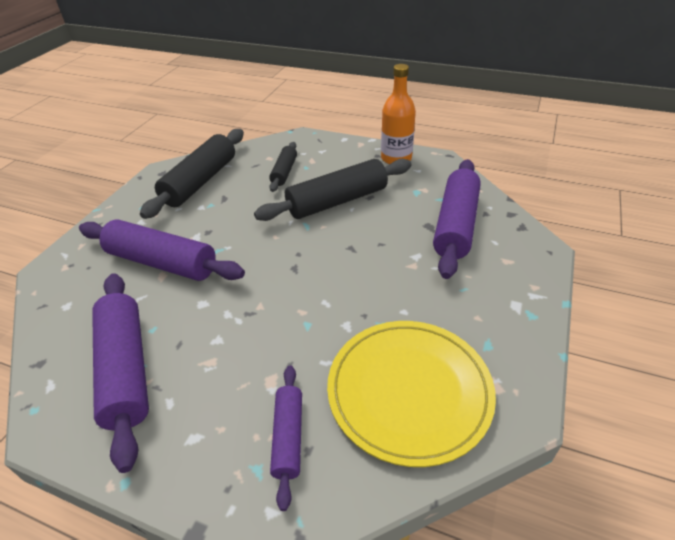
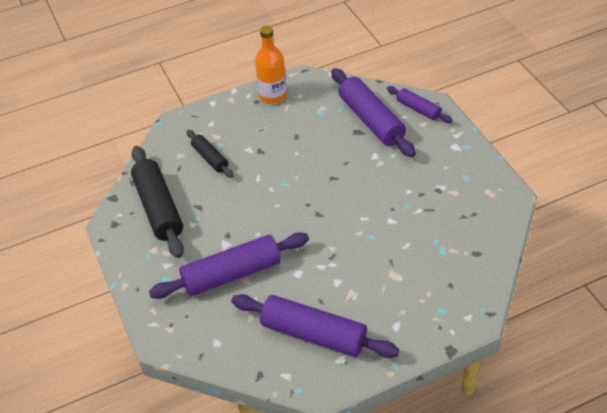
camera: 45 degrees left, 5 degrees up
(288, 437) = (435, 288): purple rolling pin -> purple rolling pin (418, 109)
(337, 201) = (280, 154): black rolling pin -> none
(409, 391) = (459, 226): yellow plate -> none

